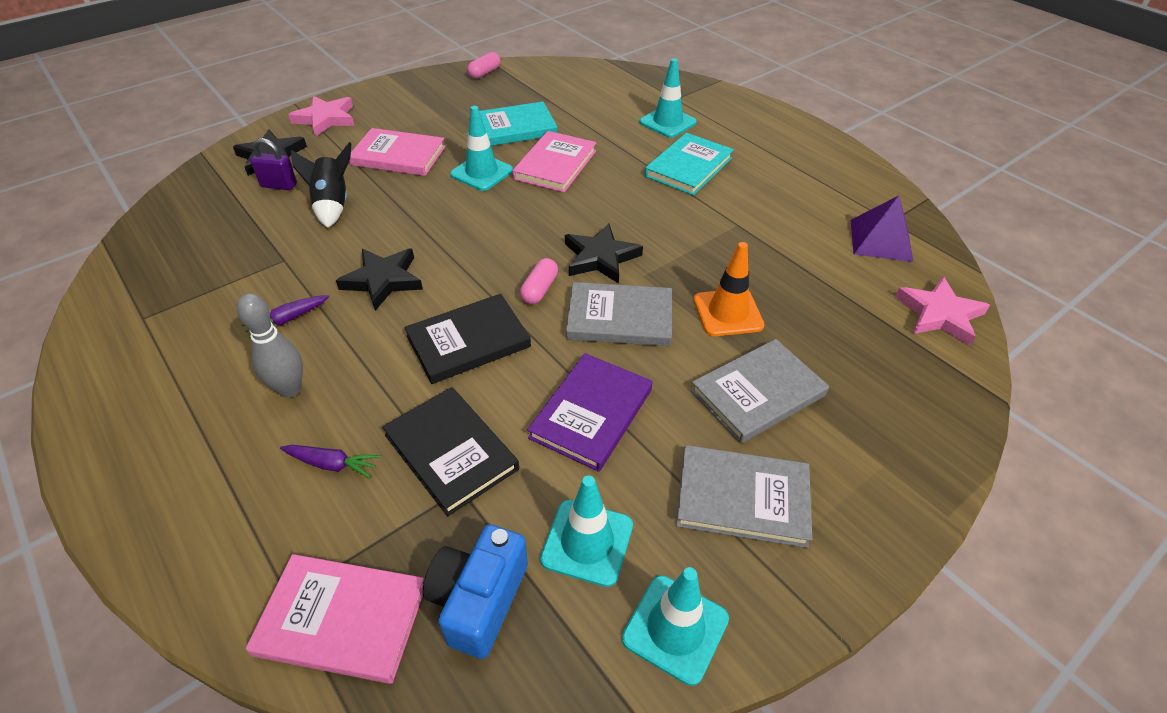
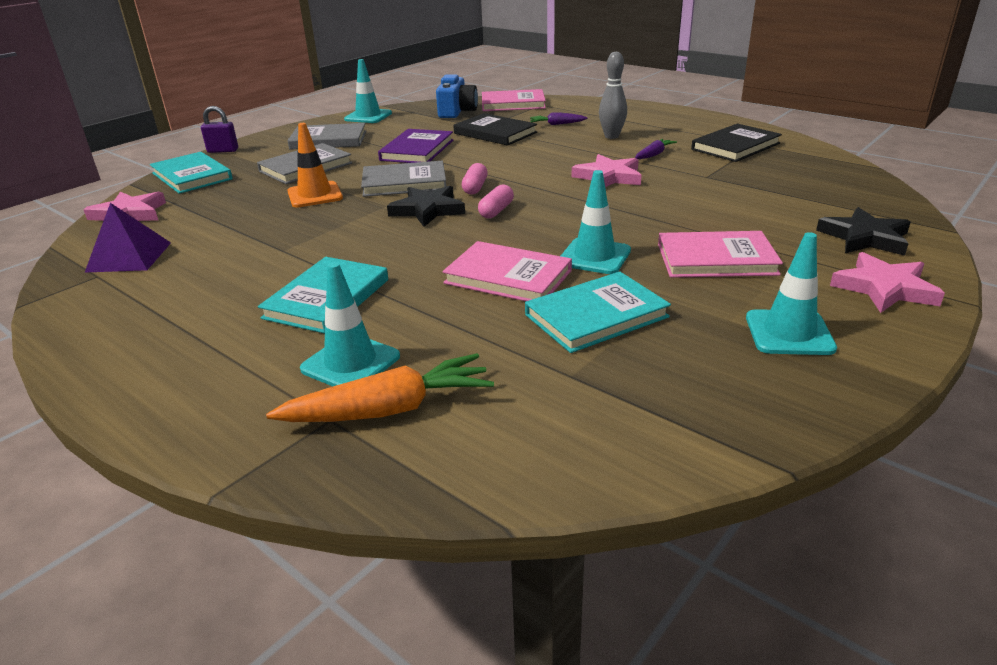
camera: 170 degrees right, 15 degrees down
(279, 185) = (803, 216): purple padlock -> purple padlock (223, 151)
(332, 205) = (722, 210): black rocket -> none
(383, 280) = (608, 177): black star -> pink star
(468, 341) = (514, 162): black book -> black book (735, 146)
(484, 73) = (746, 422): pink capsule -> pink capsule (496, 211)
(555, 165) = (508, 277): pink book -> pink book turned 75 degrees counterclockwise
(587, 542) = (411, 124): turquoise traffic cone -> turquoise traffic cone (789, 333)
(645, 98) = (390, 409): none -> orange carrot
(923, 403) = (192, 176): none -> turquoise book

